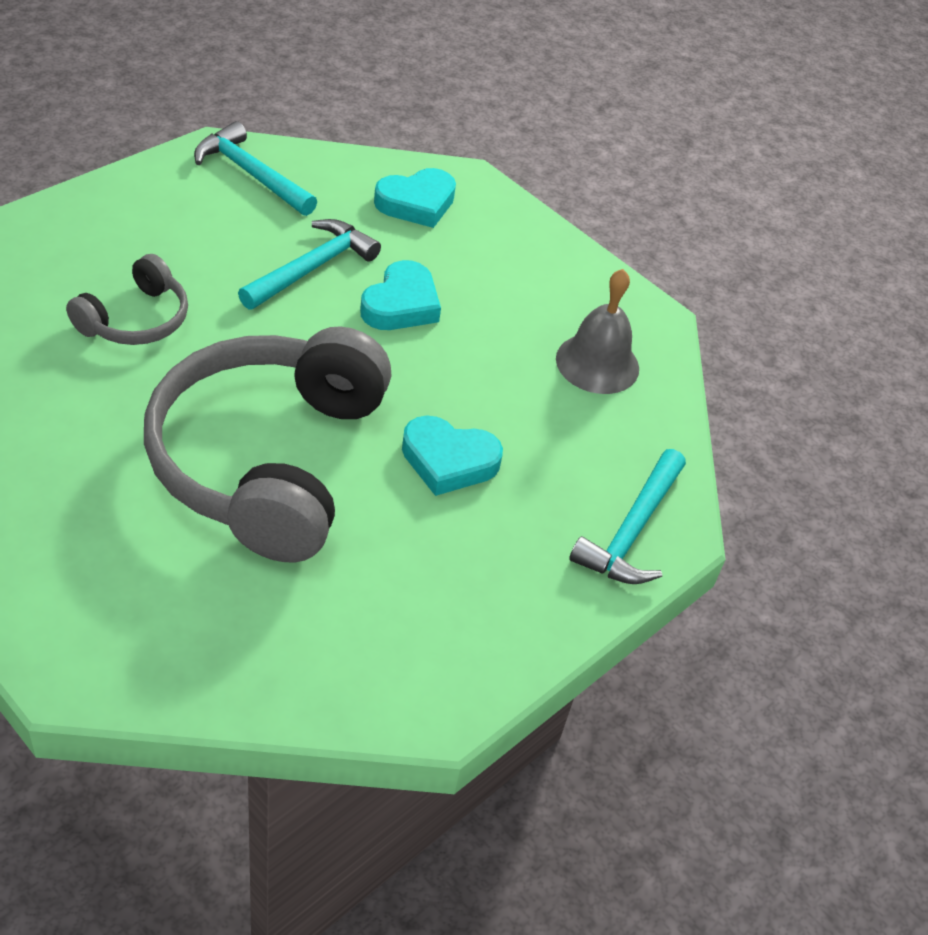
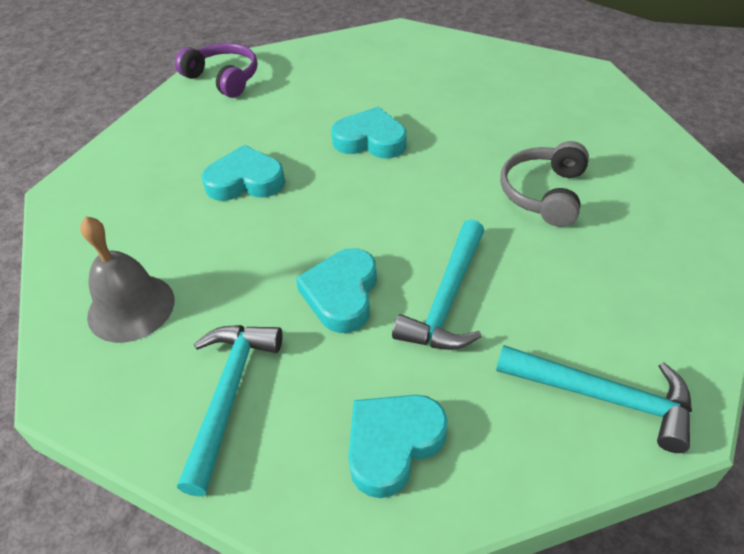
camera: 170 degrees right, 0 degrees up
(269, 460) = (370, 140): grey headphones -> turquoise heart
(421, 674) = (223, 78): none -> purple headphones
(632, 531) = (96, 182): turquoise hammer -> turquoise hammer (228, 395)

